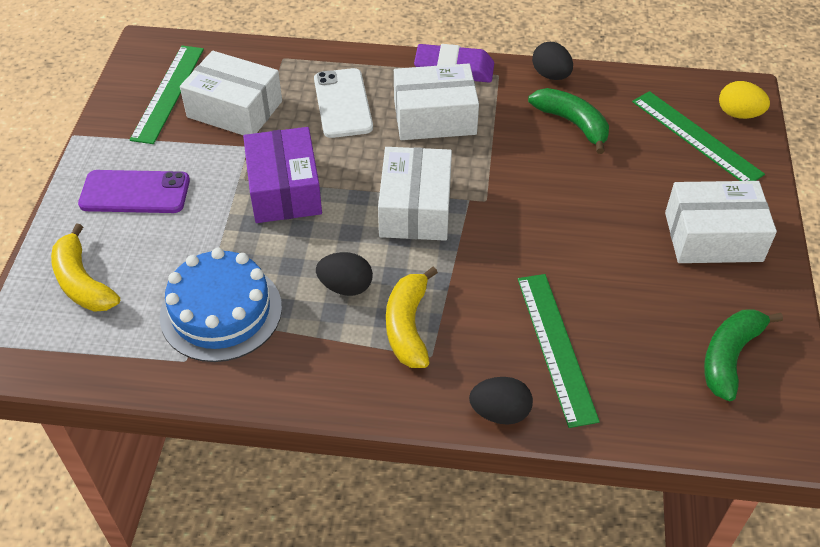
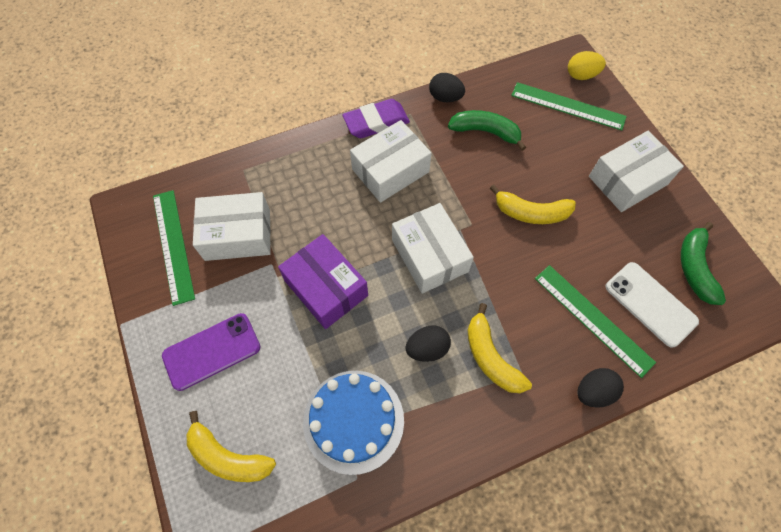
camera: 30 degrees left, 15 degrees up
(343, 103) = (317, 190): white phone -> white phone (650, 304)
(564, 218) = (531, 213): none -> yellow banana

